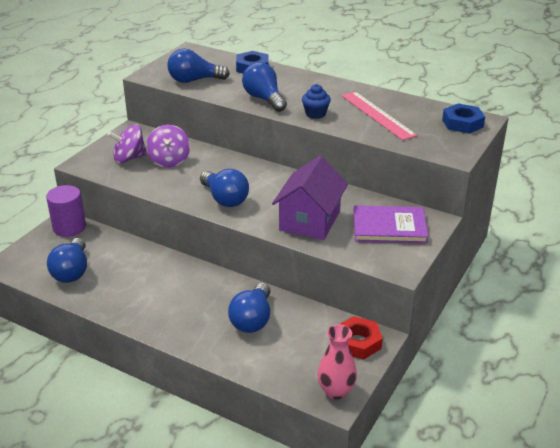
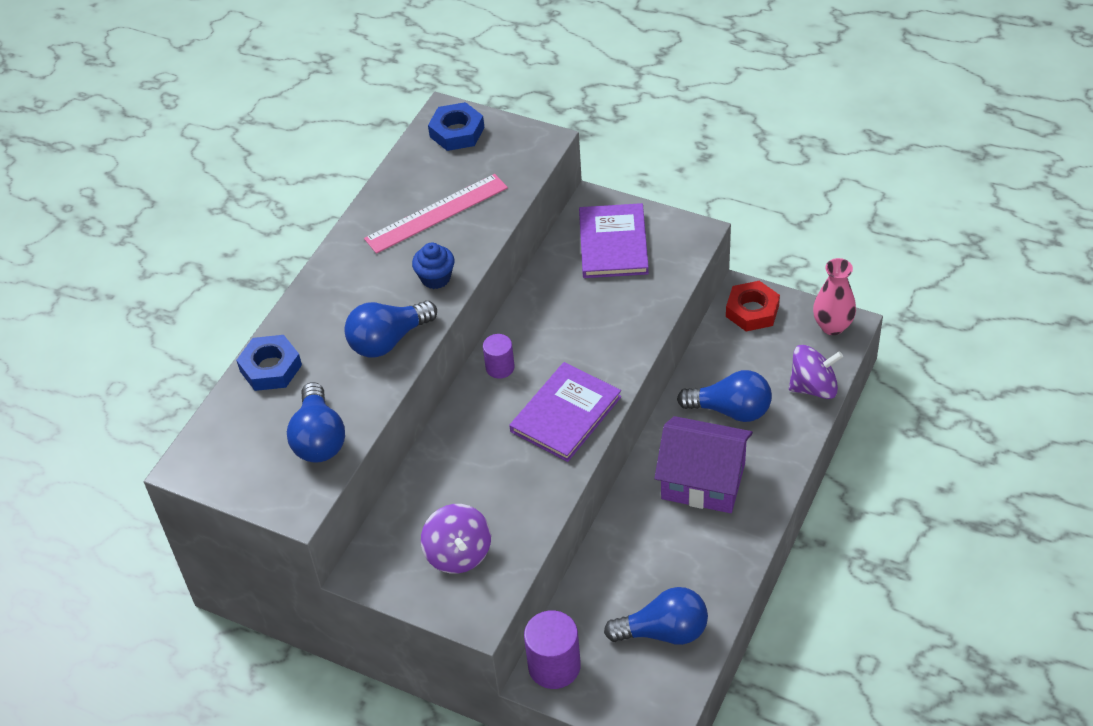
camera: 90 degrees left, 15 degrees up
(169, 160) = (463, 498): purple spinning top -> purple spinning top (813, 387)
(225, 199) = (566, 414): blue light bulb -> purple book
(273, 176) = (500, 367): none -> purple cylinder
(309, 220) = (608, 319): purple house -> purple house (703, 481)

